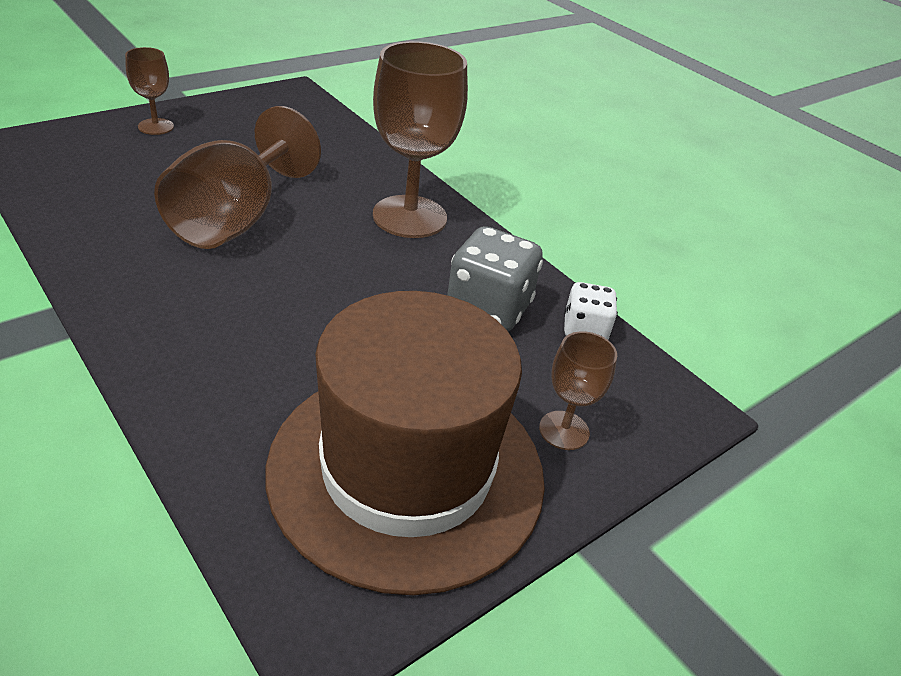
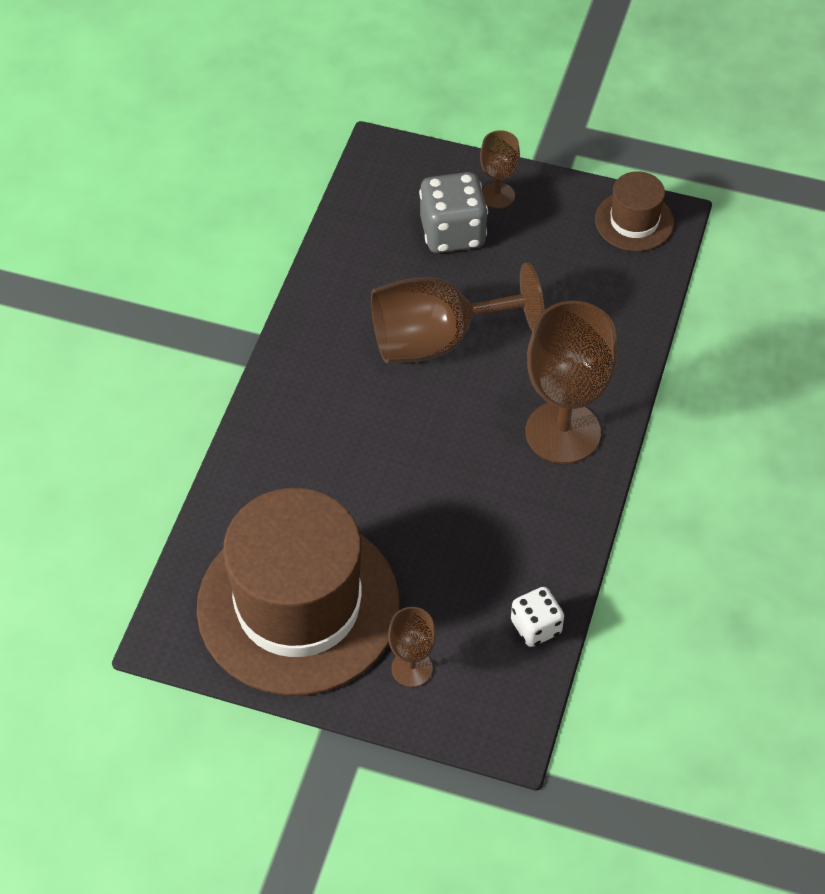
camera: 60 degrees right, 15 degrees up
(275, 100) = (634, 221): none -> brown hat
(488, 309) = (497, 554): grey dice -> grey dice (452, 233)

